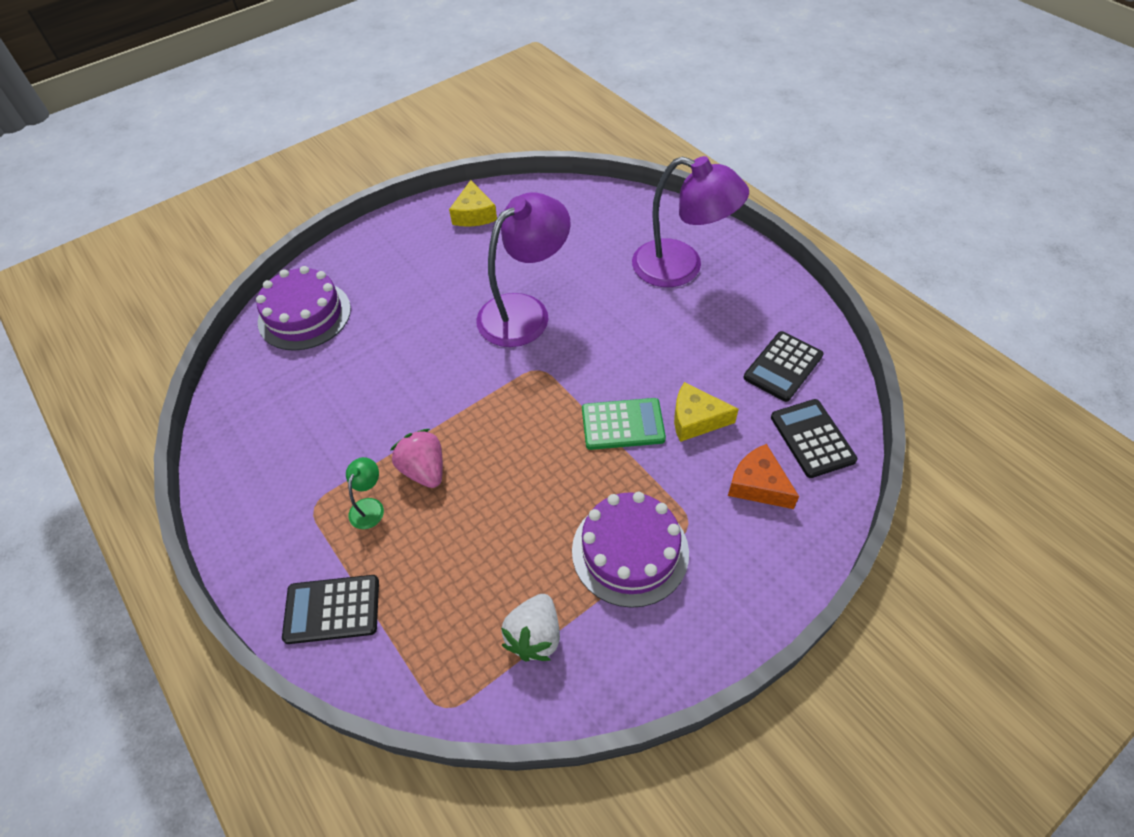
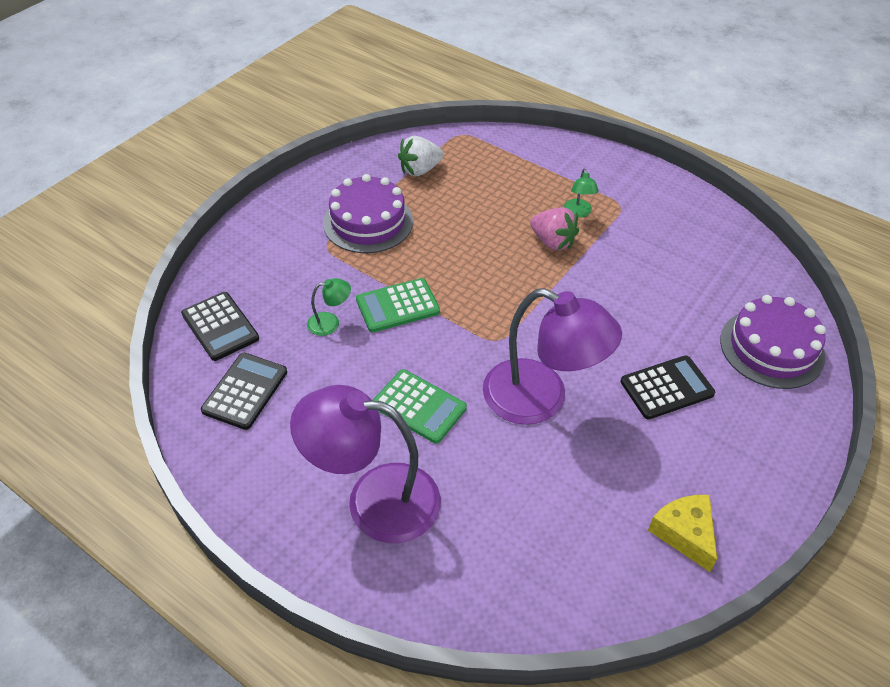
camera: 160 degrees right, 5 degrees down
(332, 609) = (561, 159): black calculator -> black calculator (667, 388)
(525, 312) = (540, 399): purple lamp -> purple lamp turned 90 degrees counterclockwise
(535, 636) = (420, 170): white strawberry -> white strawberry turned 120 degrees counterclockwise
(629, 325) = (419, 406): none -> green calculator
(696, 419) = (330, 323): yellow cheese -> green lamp
(758, 485) = (270, 281): orange cheese -> none

